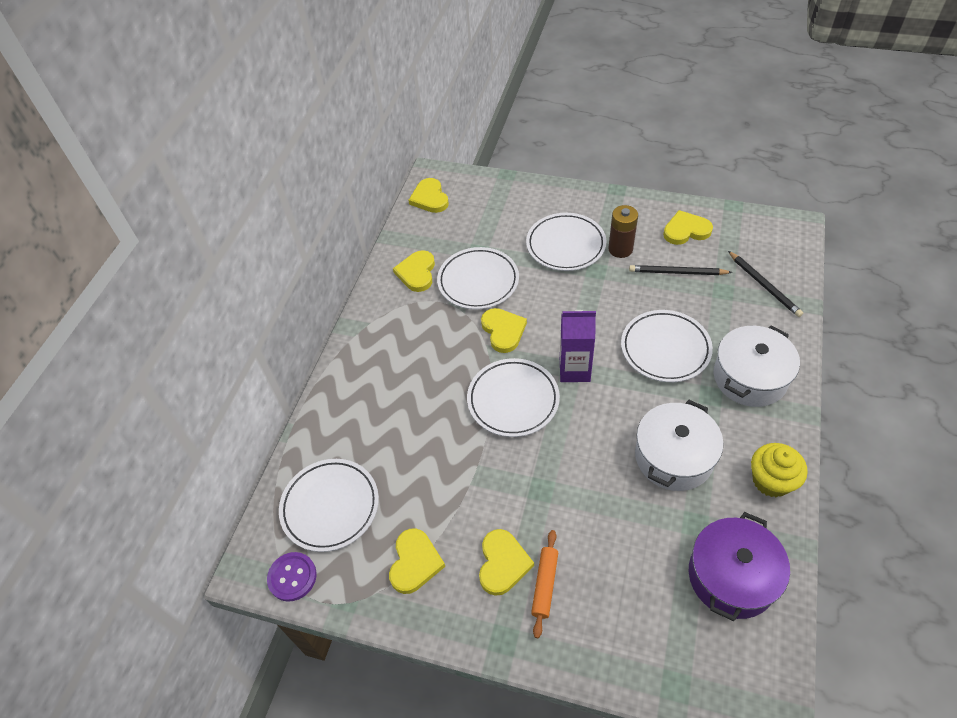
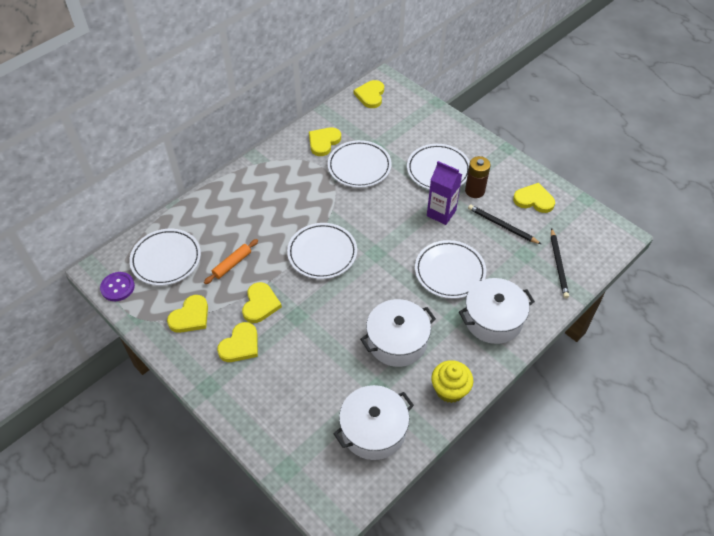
camera: 25 degrees right, 0 degrees up
(503, 331) = (350, 207): yellow heart -> yellow heart (260, 304)
(544, 585) = (255, 370): orange rolling pin -> orange rolling pin (232, 264)
(574, 370) = (377, 254): purple carton -> purple carton (441, 213)
(731, 576) = (373, 430): purple pot -> white pot

